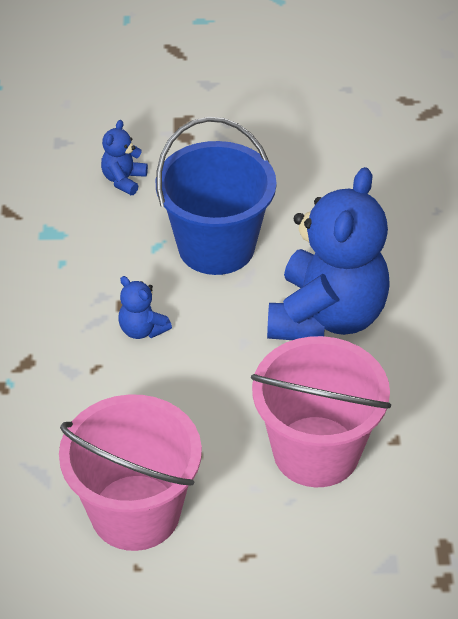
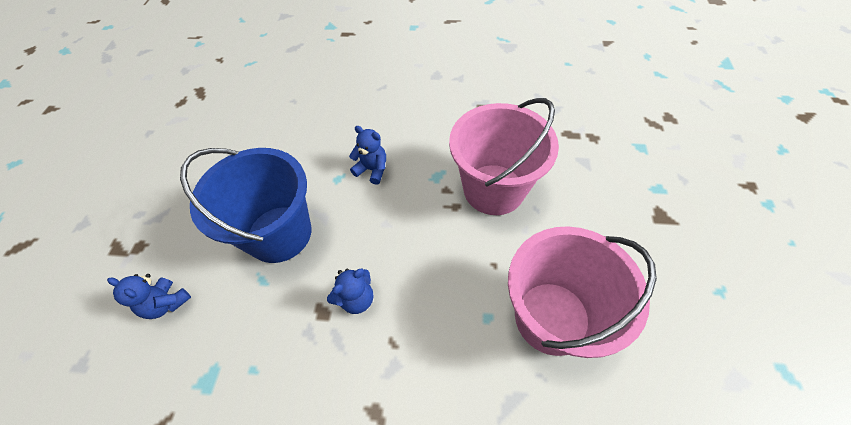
camera: 80 degrees left, 10 degrees up
(326, 317) = (372, 170): blue teddy bear -> blue teddy bear, size x0.41

